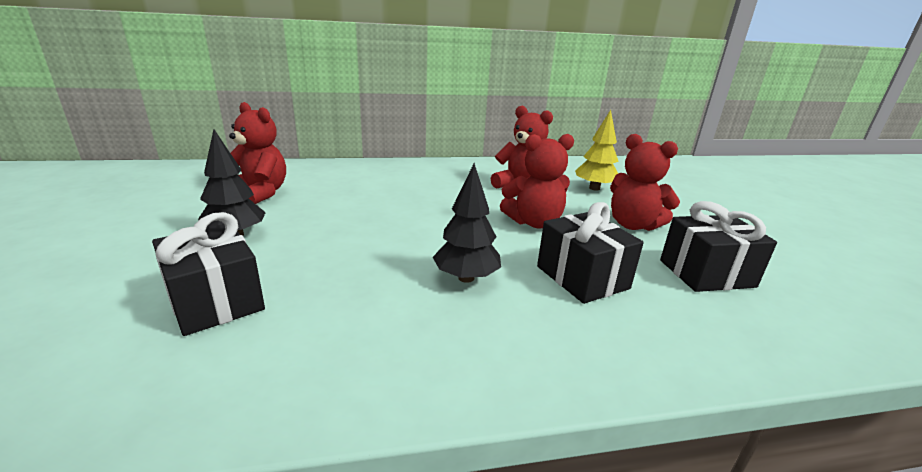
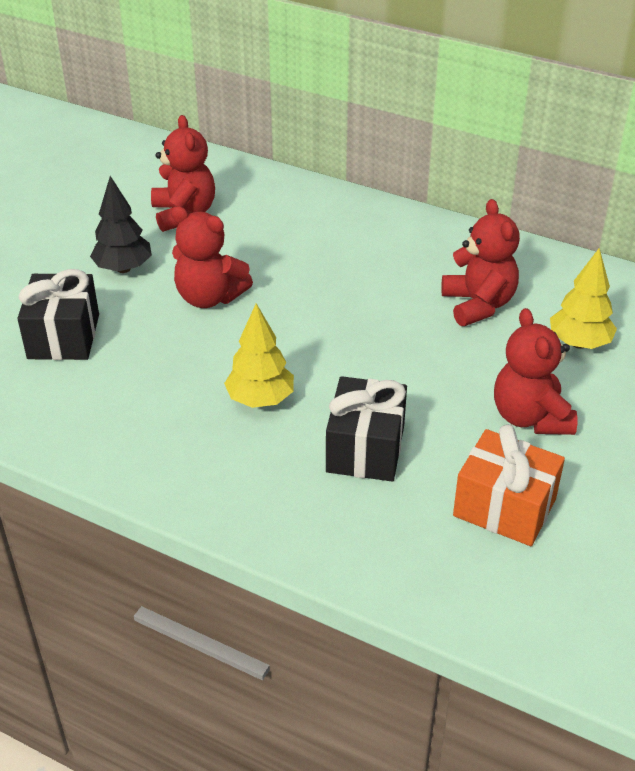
camera: 40 degrees right, 15 degrees up
(466, 278) = (260, 400): black tree -> yellow tree
(534, 222) = (415, 364): red teddy bear -> red teddy bear (209, 297)
(706, 273) = (504, 507): black gift -> orange gift

